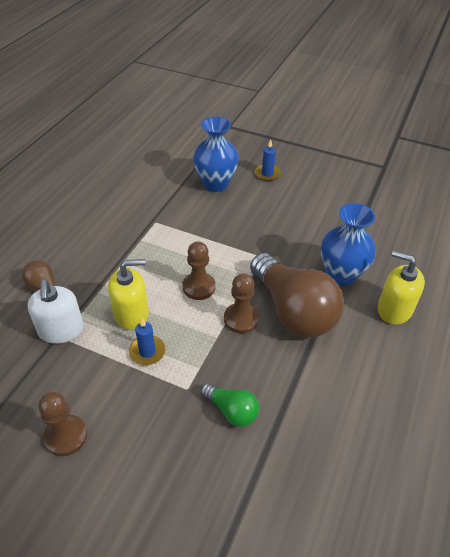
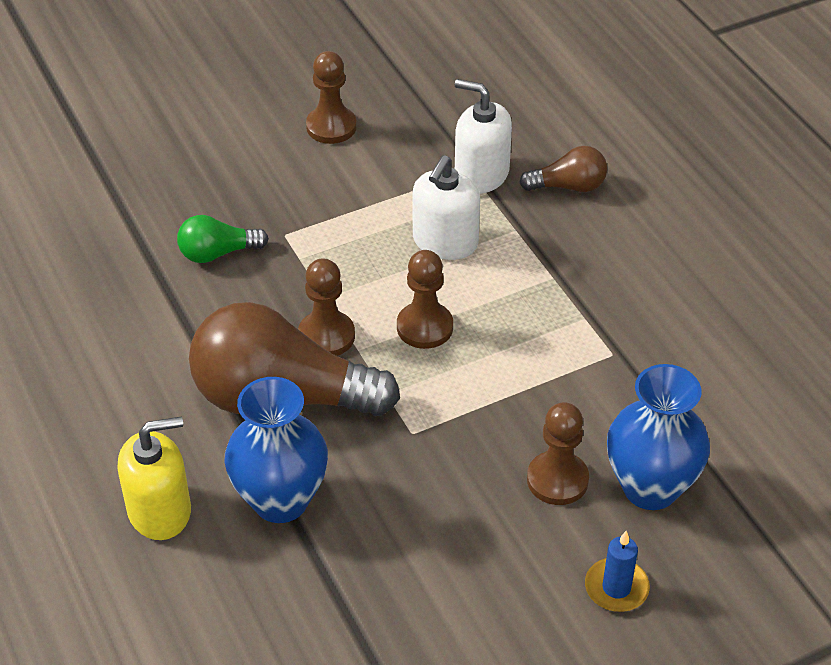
camera: 130 degrees right, 0 degrees up
(131, 314) = (445, 242): yellow soap dispenser -> white soap dispenser
(147, 352) = (370, 228): blue candle -> none
(238, 206) = (557, 480): none -> brown pawn

